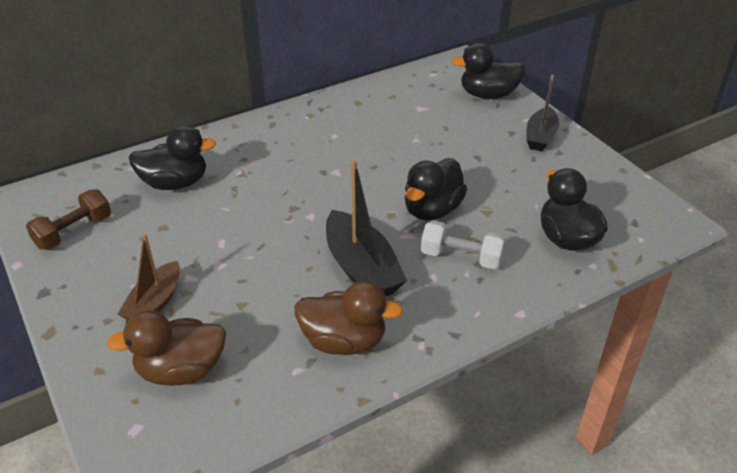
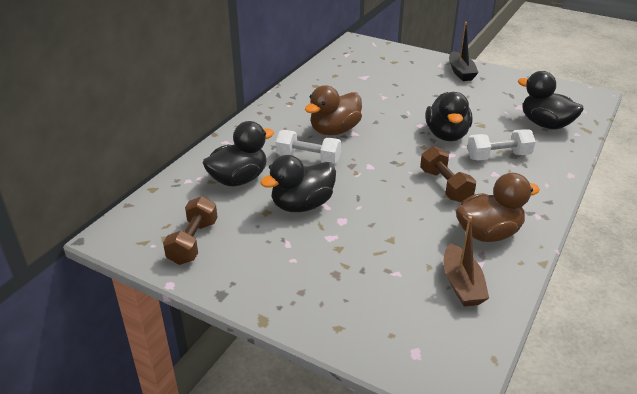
camera: 30 degrees left, 5 degrees down
(154, 303) = (324, 264): brown boat -> brown boat (461, 284)
(181, 370) = (401, 299): brown duck -> brown duck (334, 130)
(260, 185) = (308, 158): none -> white dumbbell
(361, 269) = (445, 186): black boat -> brown dumbbell
(488, 95) = (399, 57): black duck -> black duck (302, 205)

